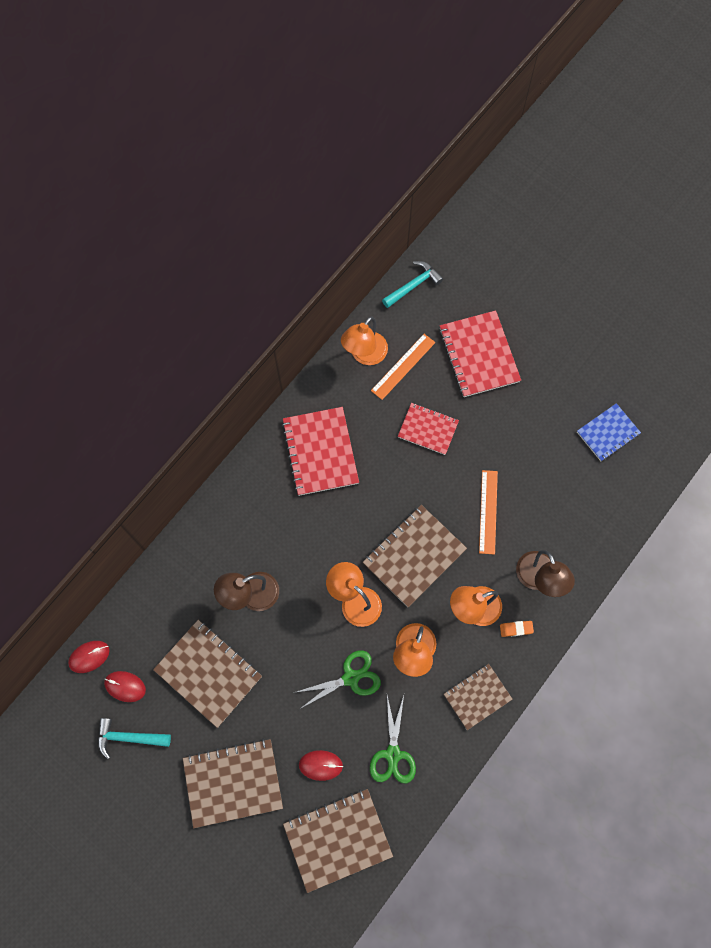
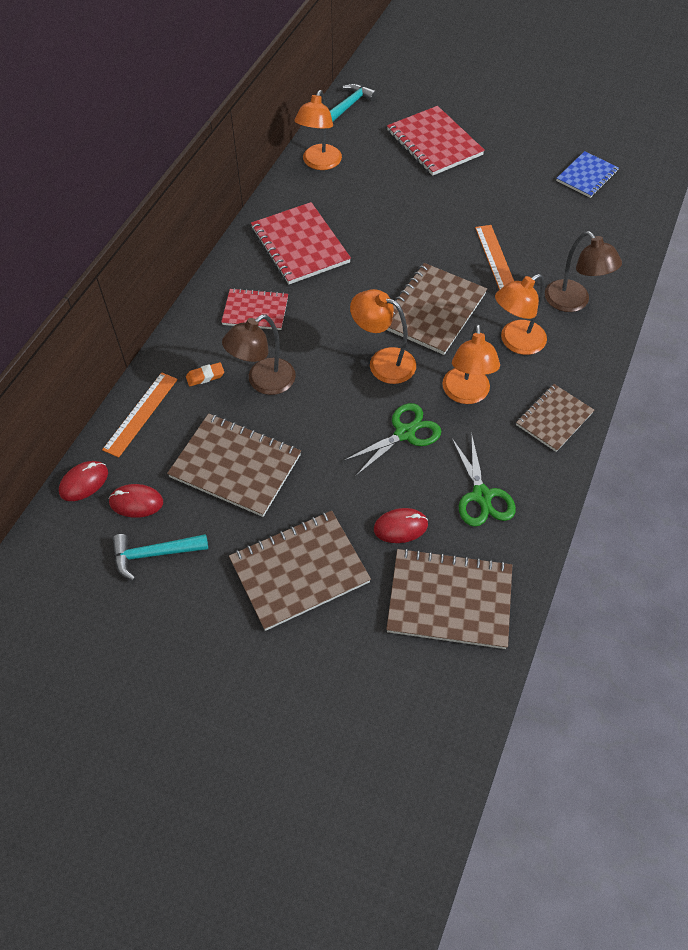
camera: 15 degrees left, 15 degrees down
(338, 839) = (449, 600): brown notebook -> brown notebook turned 45 degrees clockwise
(403, 366) = (362, 165): orange ruler -> orange ruler (141, 414)
(428, 429) = (406, 207): red notebook -> red notebook (255, 311)
(516, 629) = (569, 349): orange eraser -> orange eraser (205, 376)

